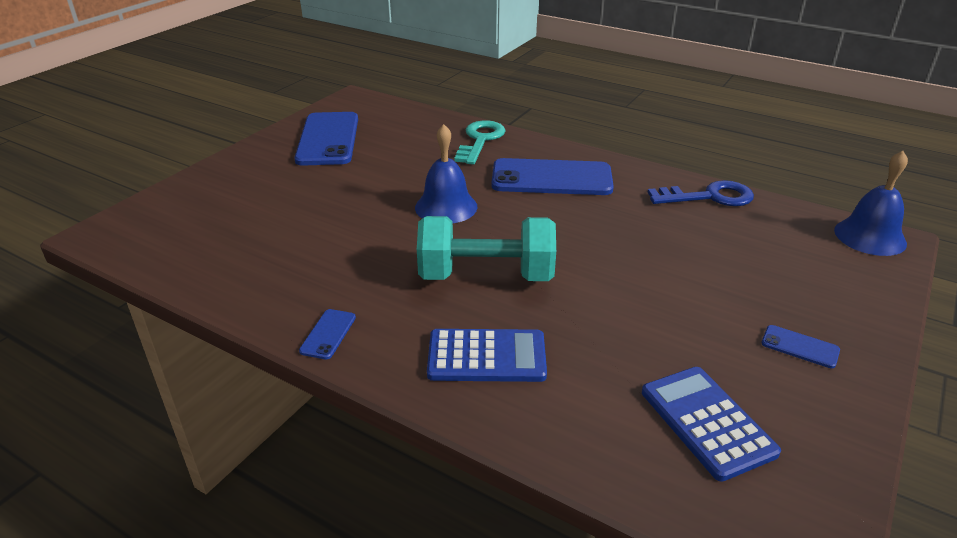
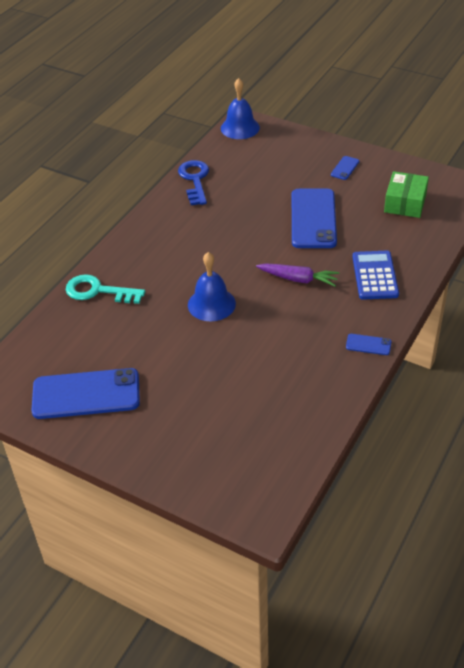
camera: 90 degrees left, 10 degrees up
(486, 276) = (298, 279): turquoise dumbbell -> purple carrot
(551, 178) = (167, 250): blue phone -> blue phone (313, 219)
(707, 422) = (405, 203): blue calculator -> green box

